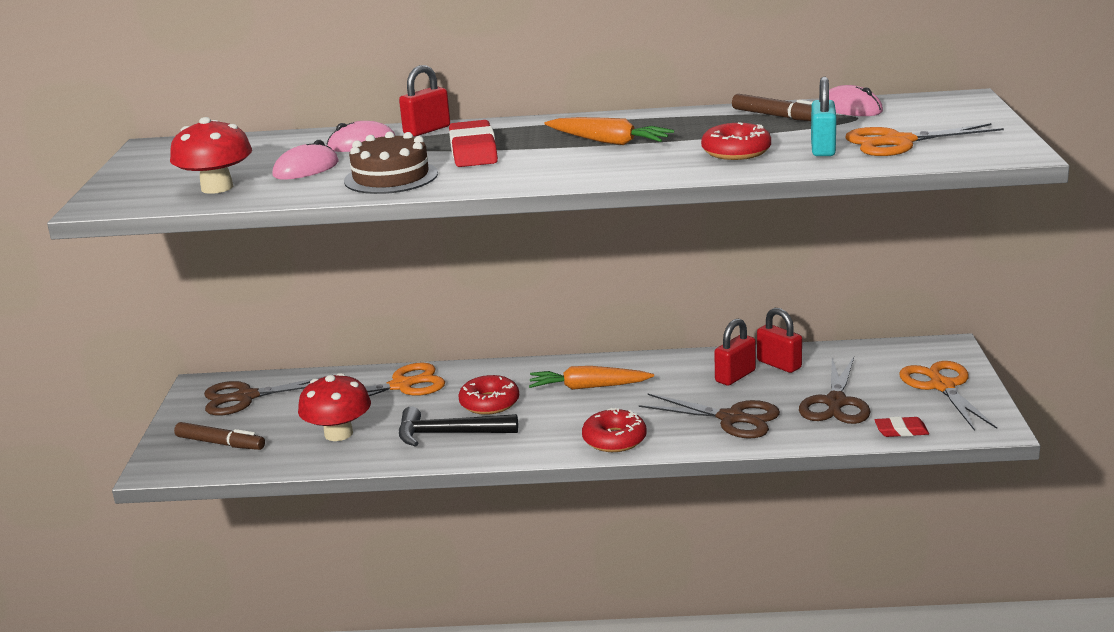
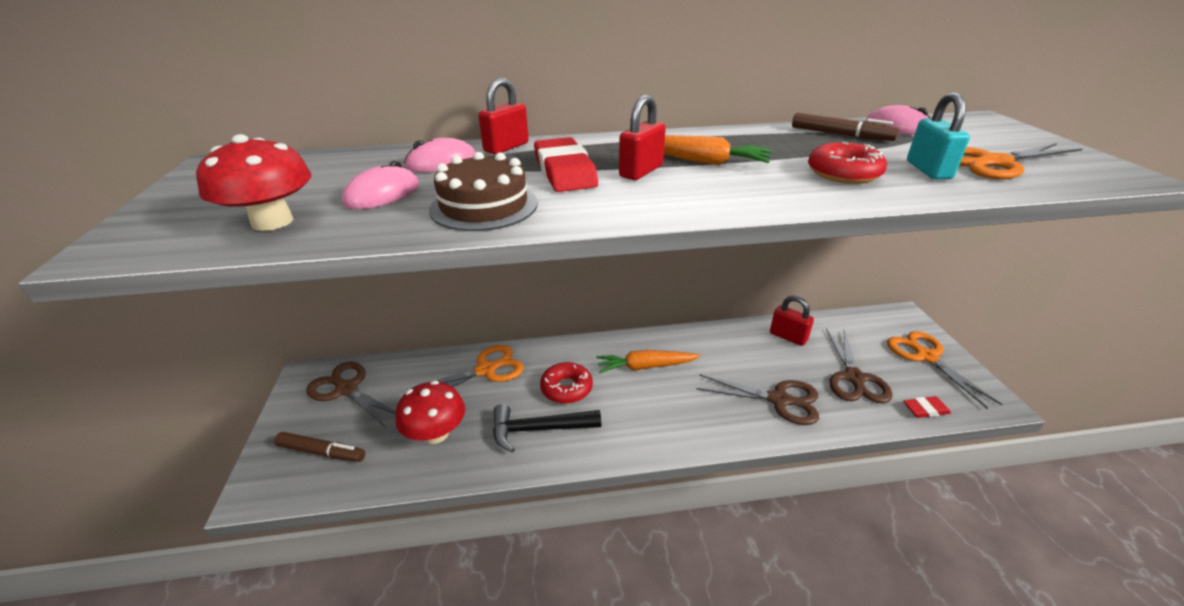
camera: 10 degrees left, 10 degrees up
(245, 397) = (346, 389): brown scissors -> brown scissors turned 60 degrees clockwise
(614, 439) = (689, 431): red donut -> none
(735, 376) = (759, 350): red padlock -> red padlock (641, 171)

